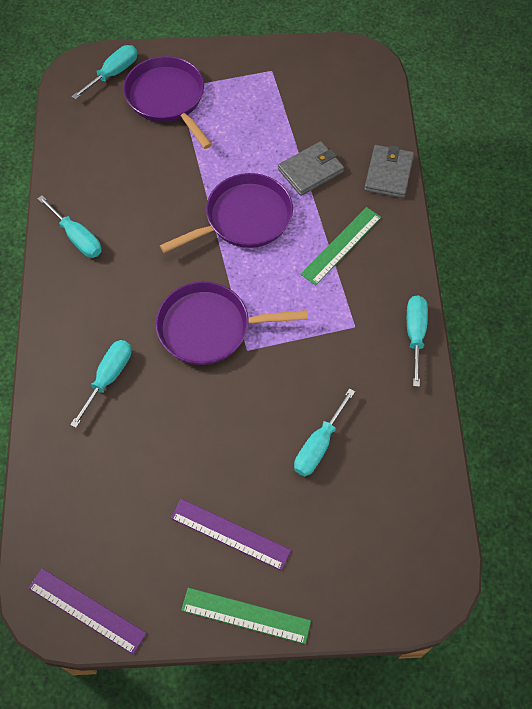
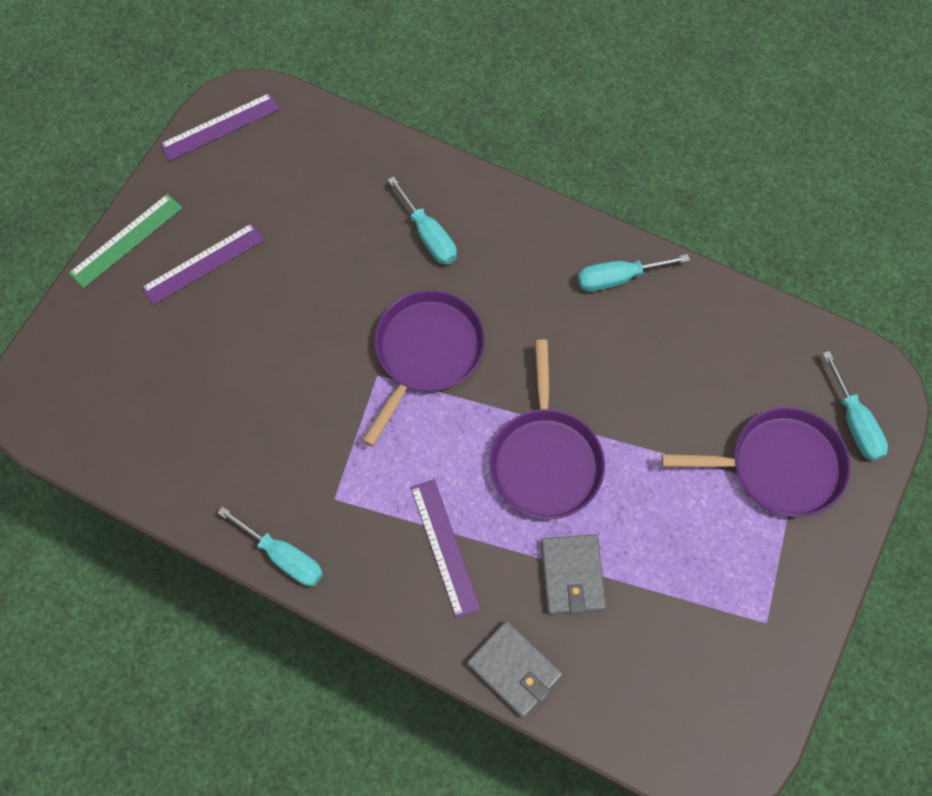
camera: 120 degrees right, 5 degrees up
(318, 445) = (231, 385): turquoise screwdriver -> none
(341, 245) = (444, 547): green ruler -> purple ruler

